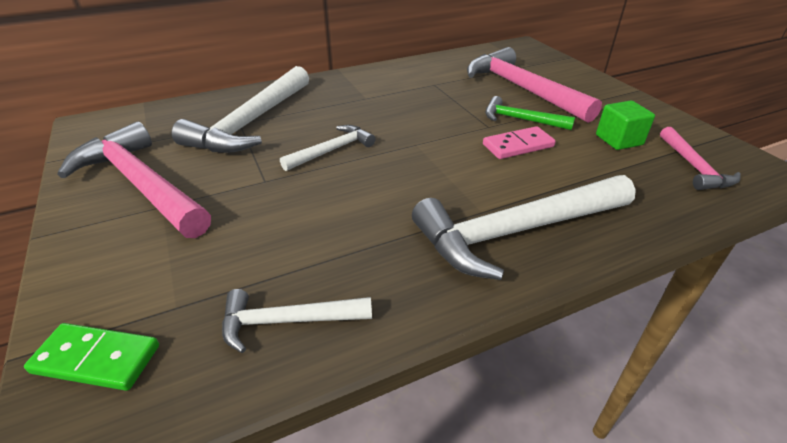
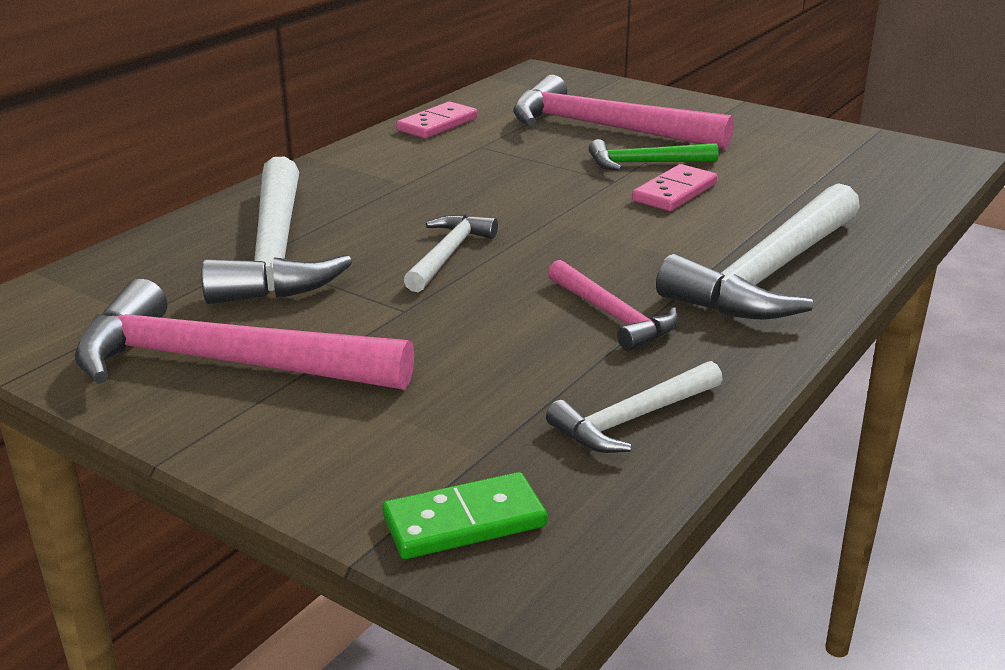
camera: 30 degrees left, 10 degrees down
(426, 65) = (437, 124): none -> pink domino
(619, 140) = (777, 160): green cube -> none
(694, 167) = (876, 168): pink hammer -> pink hammer (613, 316)

